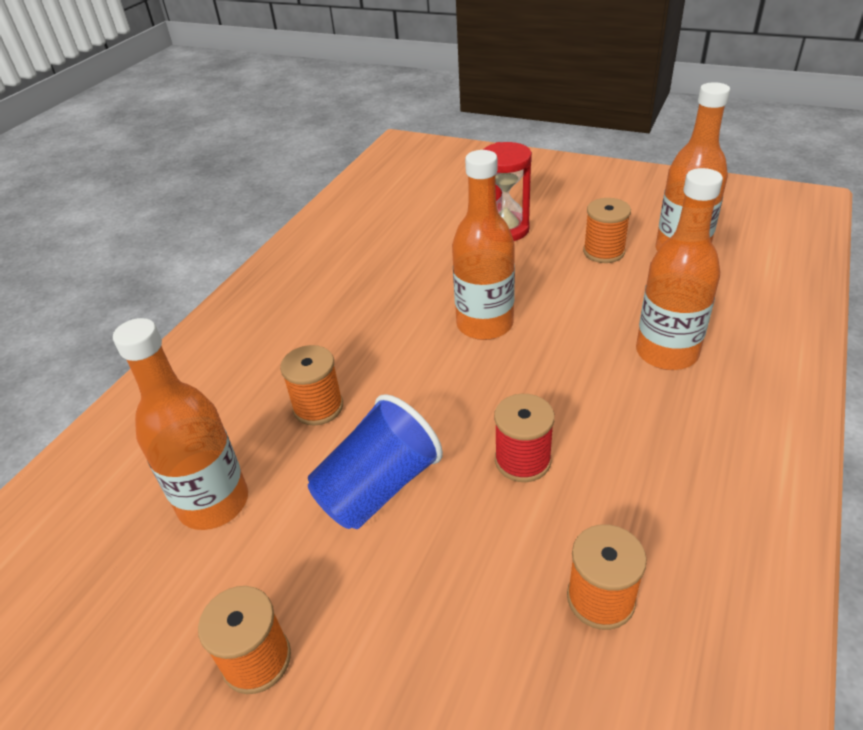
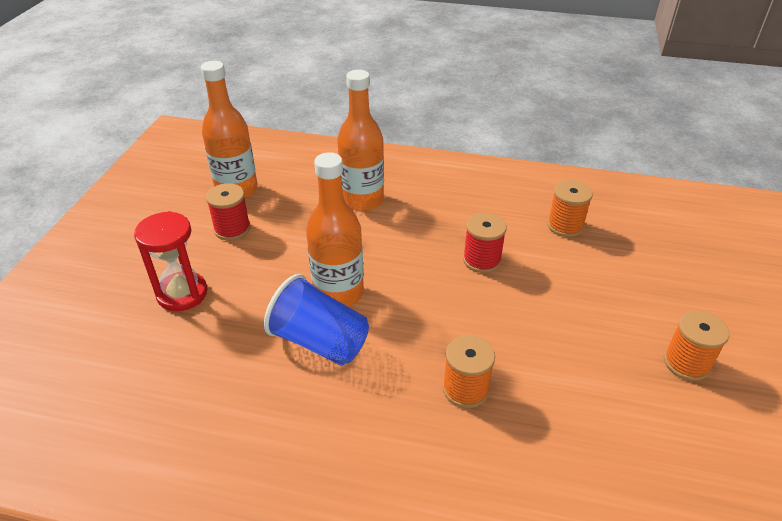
camera: 105 degrees left, 0 degrees up
(214, 503) = (593, 434): orange bottle -> none
(378, 488) = (534, 330): blue cup -> blue cup (320, 342)
(604, 252) = (232, 229): orange spool -> red spool

